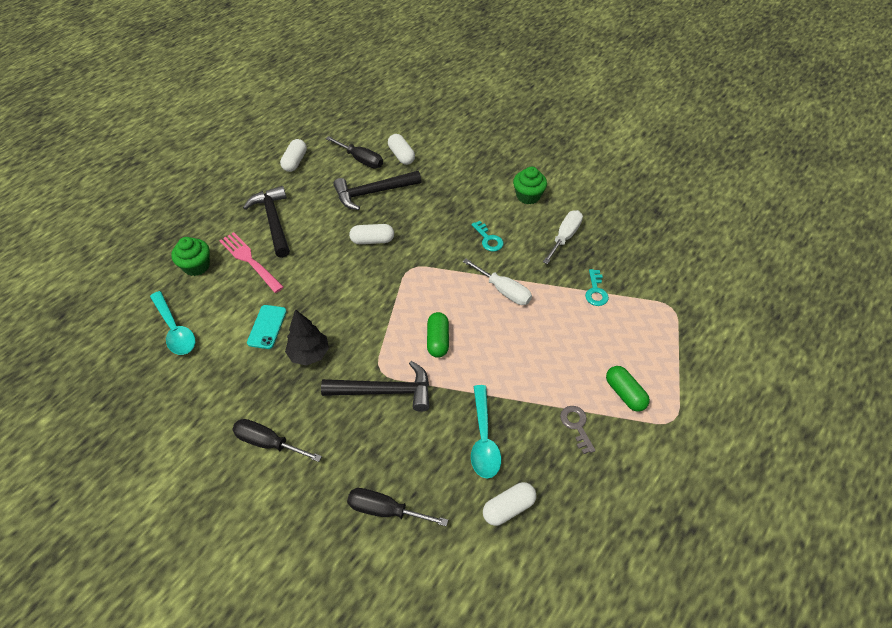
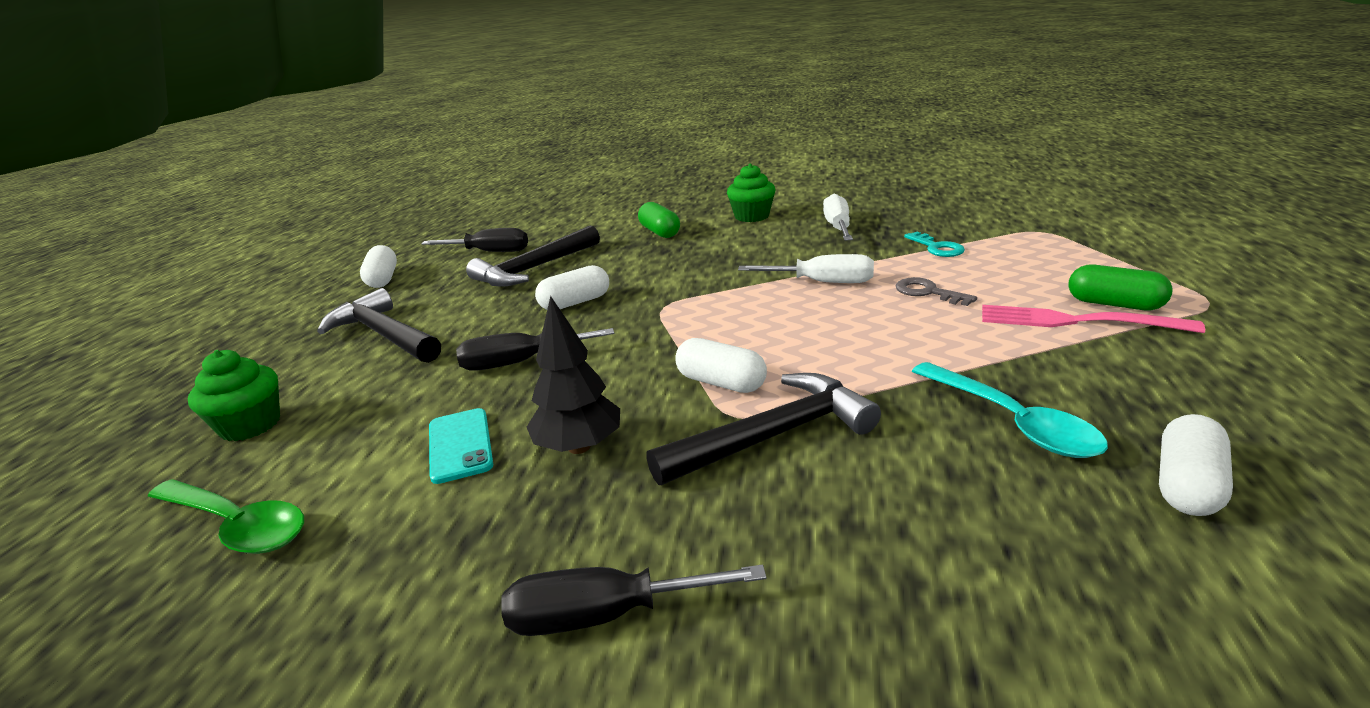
camera: 25 degrees left, 25 degrees down
(175, 330) = (237, 525): turquoise spoon -> green spoon
(250, 260) = (365, 384): pink fork -> pink fork (1076, 321)
(385, 510) = (991, 604): black screwdriver -> black screwdriver (519, 362)
(401, 155) = (547, 235): white capsule -> white capsule (721, 383)
(438, 340) = (790, 352): green capsule -> green capsule (660, 232)
(488, 239) = (744, 254): turquoise key -> none
(576, 426) = (1112, 353): grey key -> grey key (928, 292)

